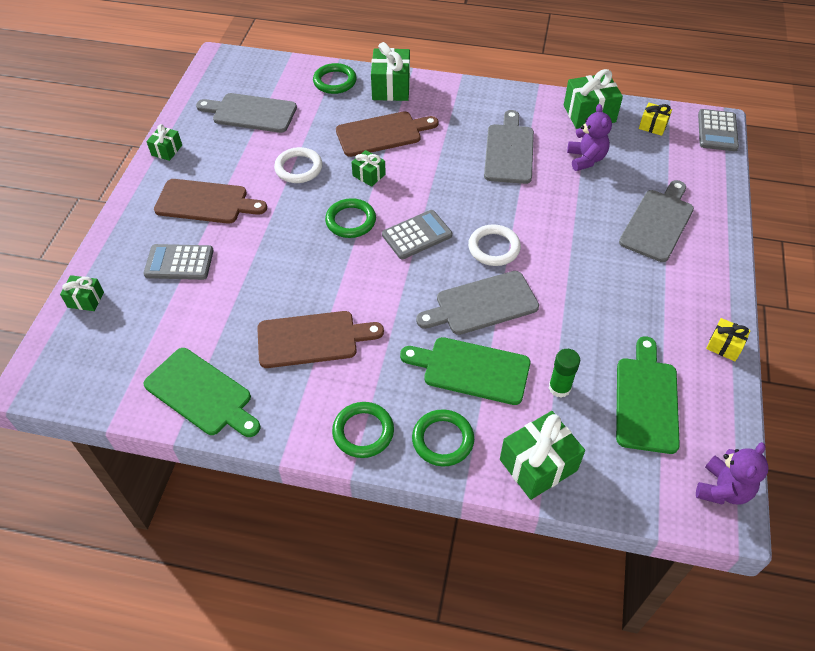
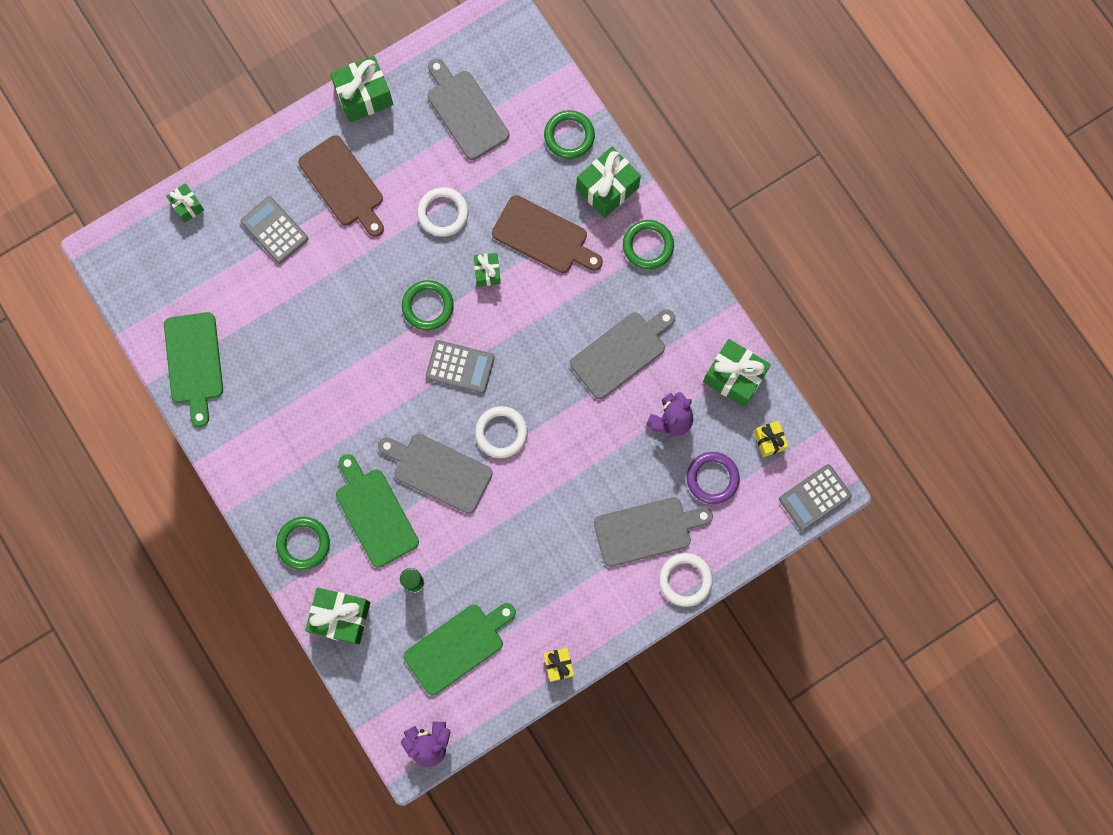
camera: 45 degrees right, 25 degrees up
(167, 150) = (364, 96): green gift -> green gift, size x1.80
(312, 339) = (300, 387): brown cutting board -> none
(363, 432) = (263, 489): green ring -> green ring (648, 245)
(652, 167) = (712, 478): none -> purple ring
(718, 228) = (685, 580): none -> white ring

